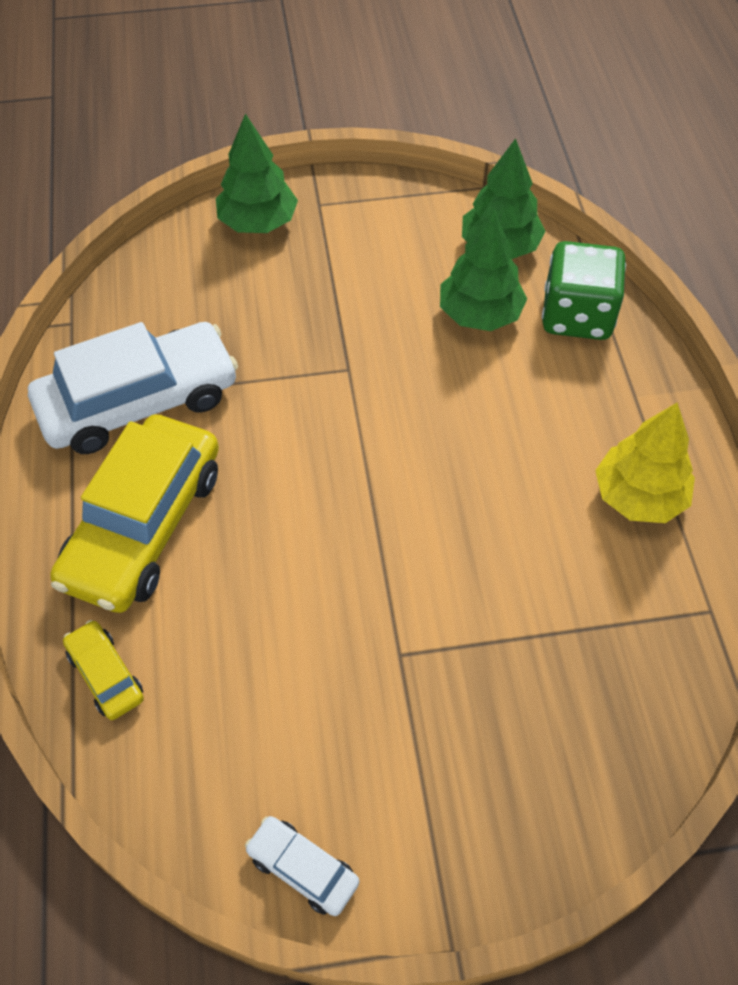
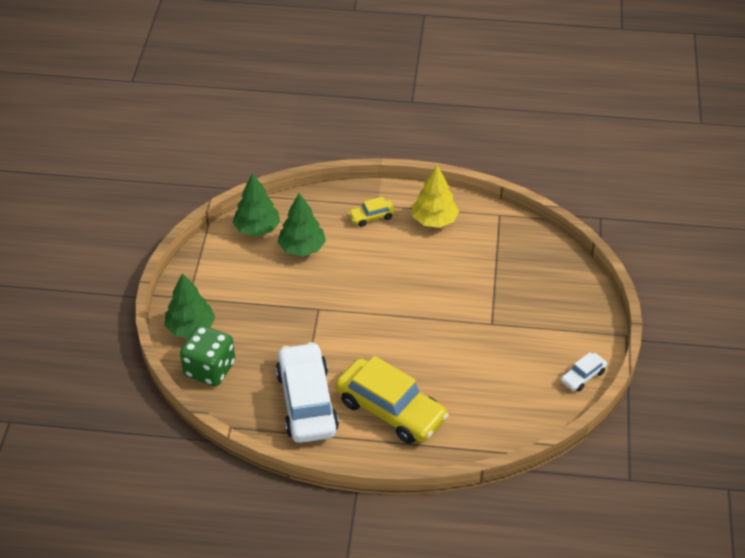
camera: 75 degrees left, 10 degrees down
(106, 675) = (473, 435): yellow car -> yellow car (372, 217)
(577, 316) = (318, 211): green dice -> green dice (210, 369)

